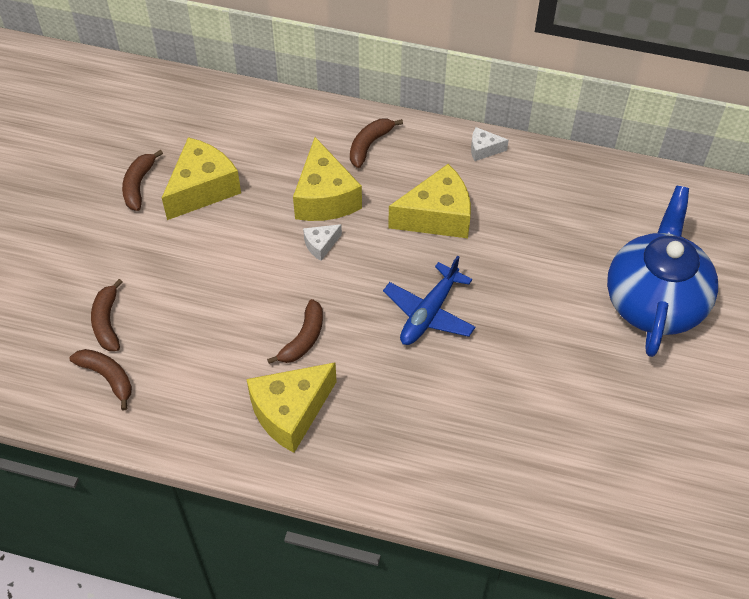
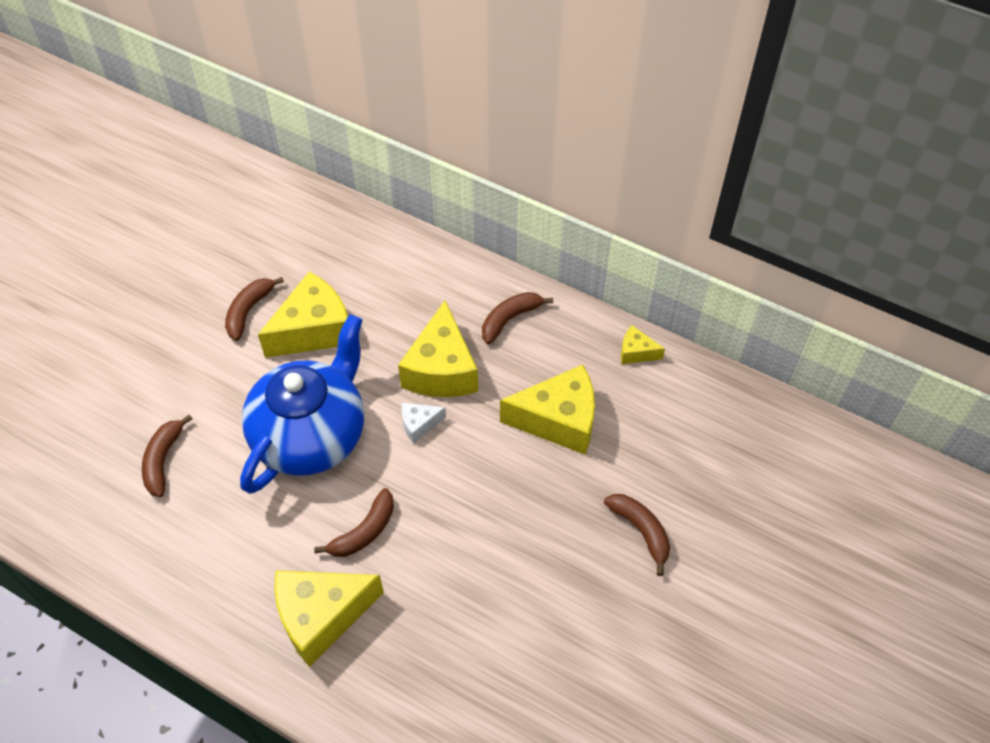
camera: 15 degrees right, 0 degrees up
(107, 377) = (141, 524): brown banana -> brown banana (641, 531)
(429, 313) = (513, 535): blue plane -> none
(483, 149) = (636, 352): white cheese -> yellow cheese
(654, 301) = (781, 584): blue teapot -> blue teapot (311, 435)

